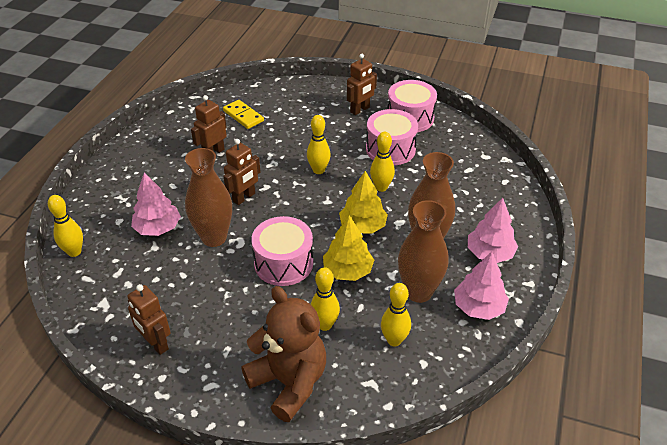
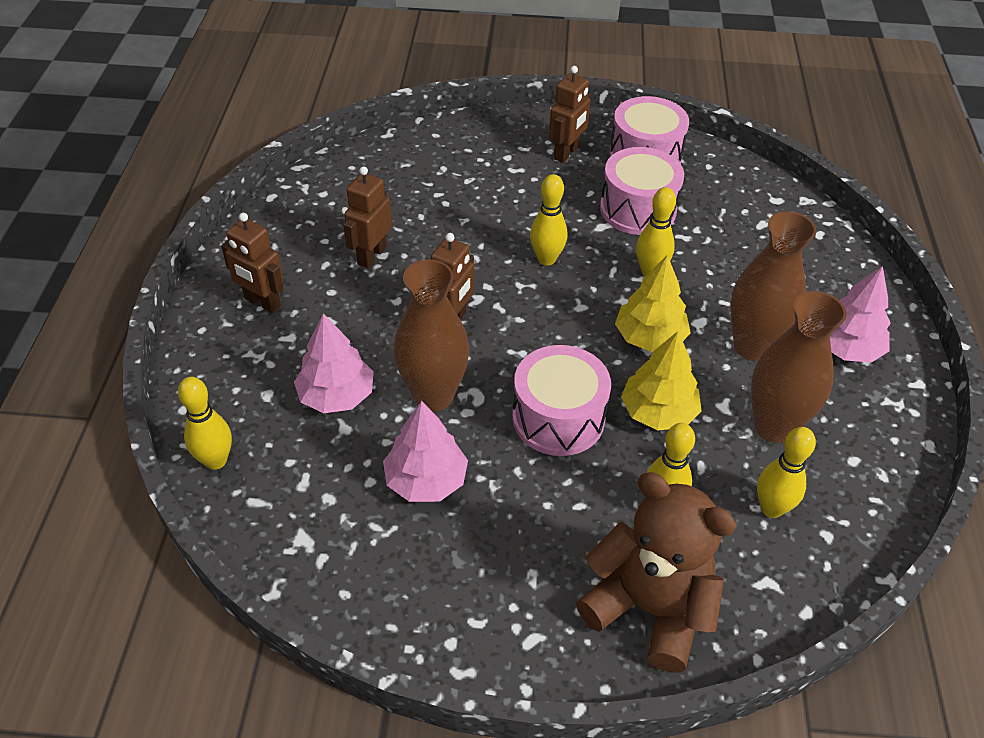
camera: 15 degrees left, 5 degrees up
(156, 344) = (417, 589): brown robot -> brown robot (262, 302)
(243, 116) = (392, 188): yellow domino -> none
(478, 307) = (866, 433): pink tree -> pink tree (426, 480)

